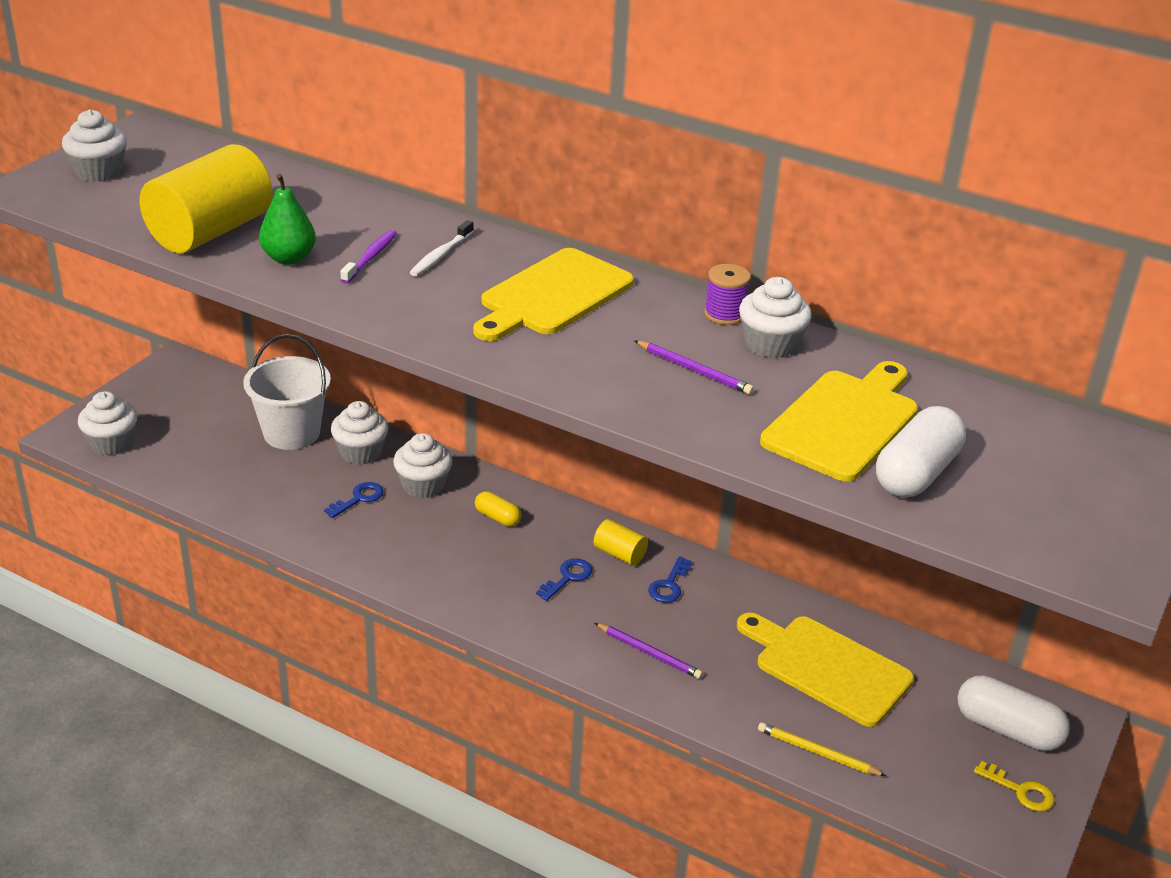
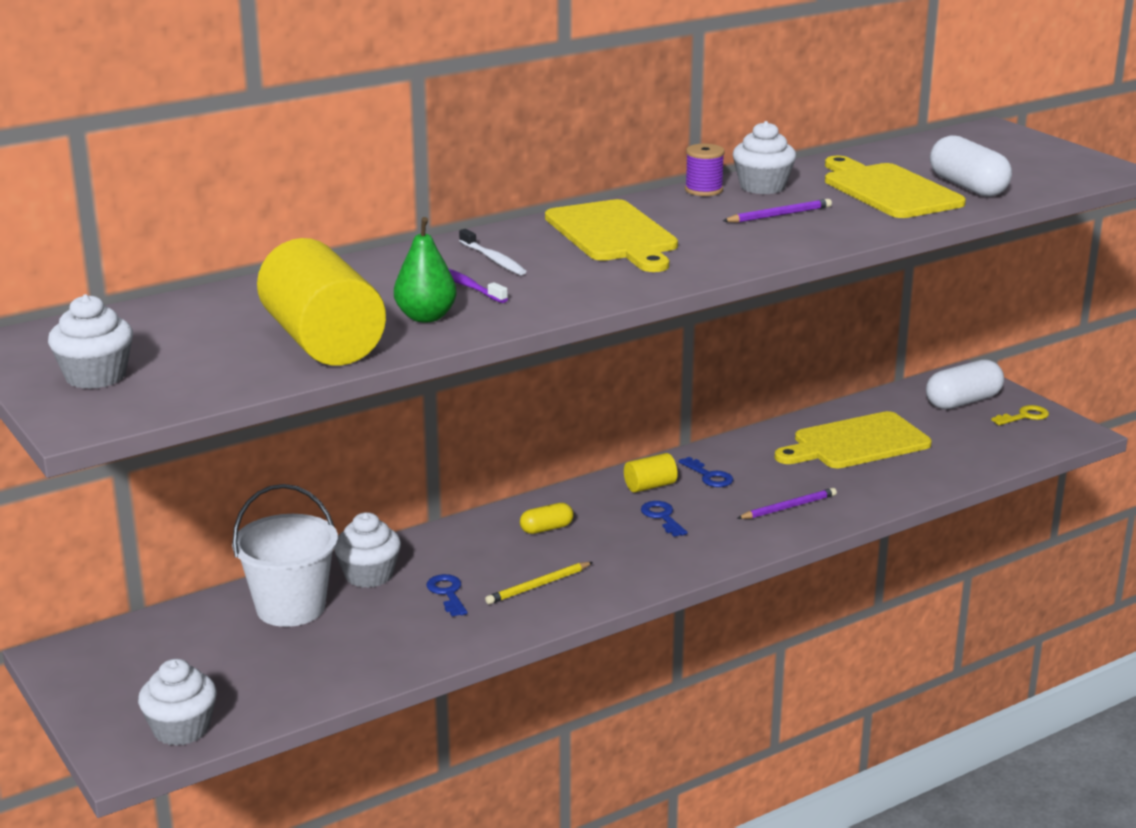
camera: 60 degrees left, 10 degrees down
(423, 485) = (459, 554): white cupcake -> none
(817, 753) = (946, 473): yellow pencil -> yellow pencil (538, 586)

